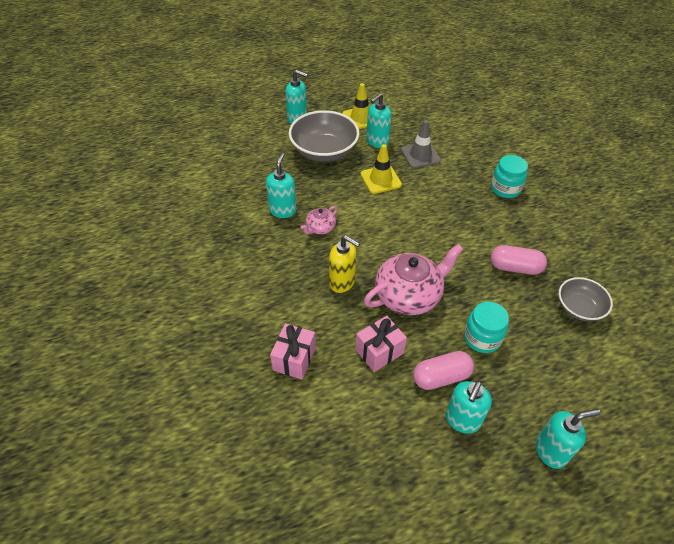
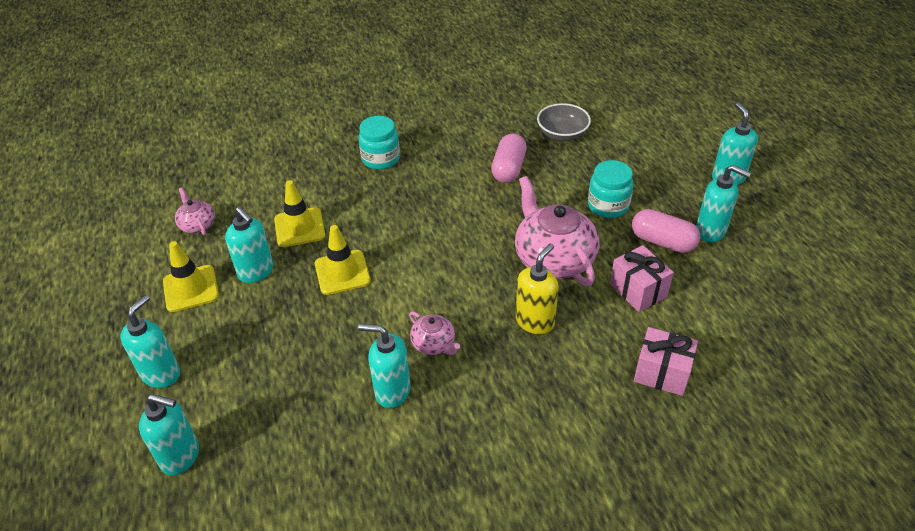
camera: 85 degrees left, 5 degrees down
(244, 134) = (181, 456): none -> turquoise soap dispenser
(324, 151) = (261, 337): grey bowl -> none
(415, 111) = (197, 225): none -> pink teapot
(420, 155) = (299, 227): grey traffic cone -> yellow traffic cone
(441, 377) = (663, 242): pink capsule -> pink capsule turned 45 degrees counterclockwise

